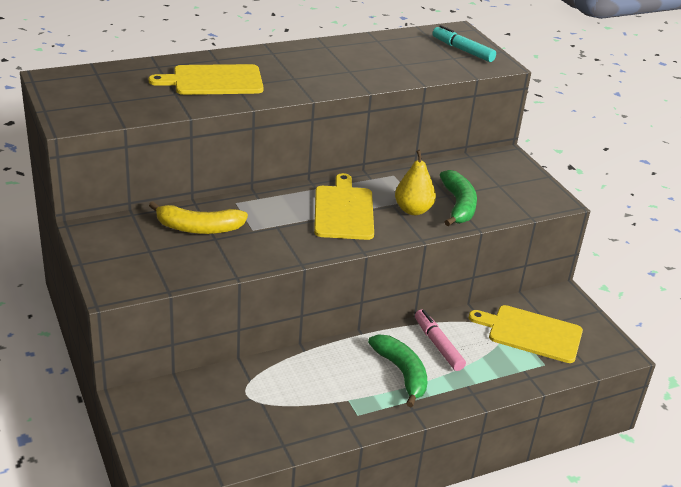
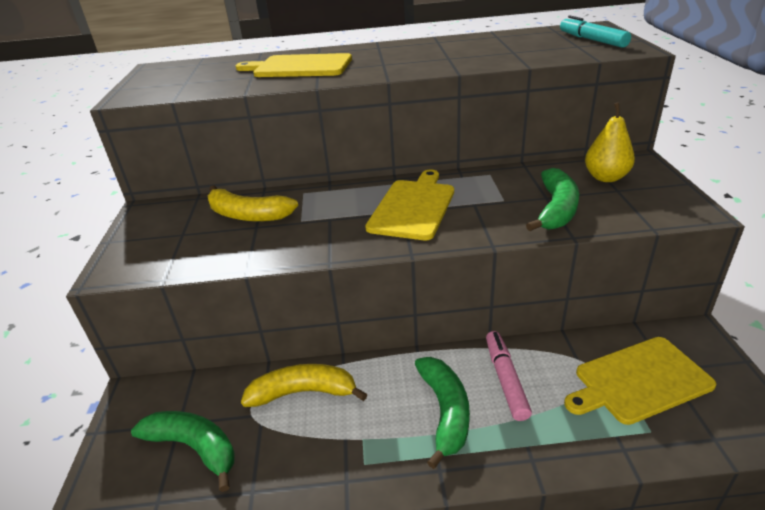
camera: 25 degrees right, 0 degrees up
(217, 427) = (194, 447): none -> green banana
(284, 376) = (303, 392): none -> yellow banana
(413, 210) = (496, 211): yellow pear -> yellow pear (605, 177)
(531, 333) = (639, 381): yellow cutting board -> yellow cutting board turned 60 degrees counterclockwise

